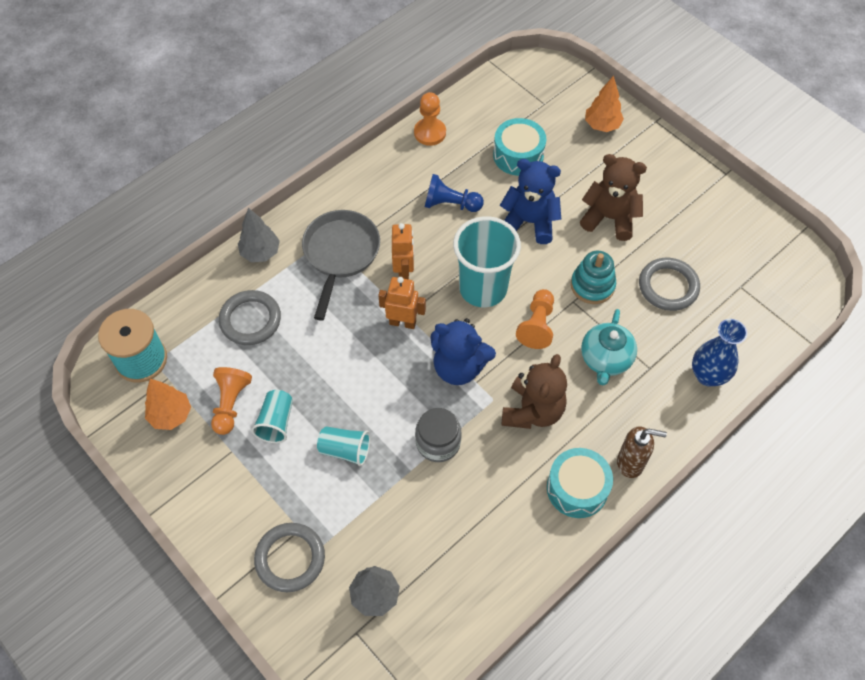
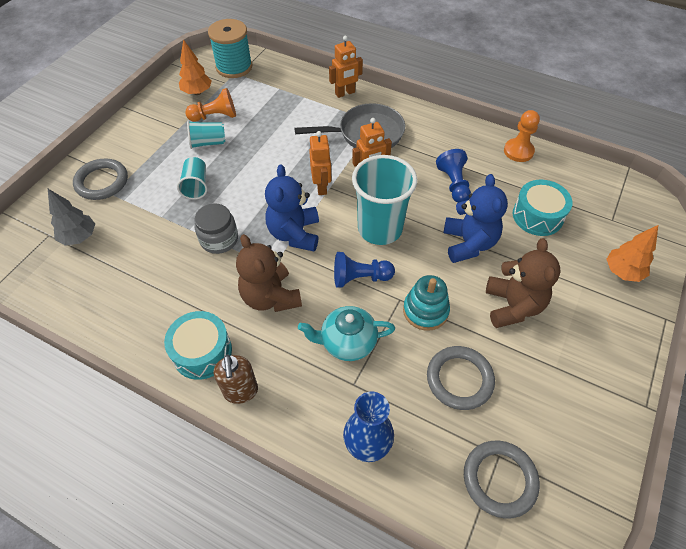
camera: 70 degrees right, 5 degrees down
(250, 320) = (286, 105): grey ring -> grey ring (499, 479)
(260, 253) = (345, 93): grey tree -> orange robot
(532, 411) = (270, 297): brown teddy bear -> brown teddy bear turned 60 degrees clockwise
(537, 325) = (360, 278): orange pawn -> blue pawn

